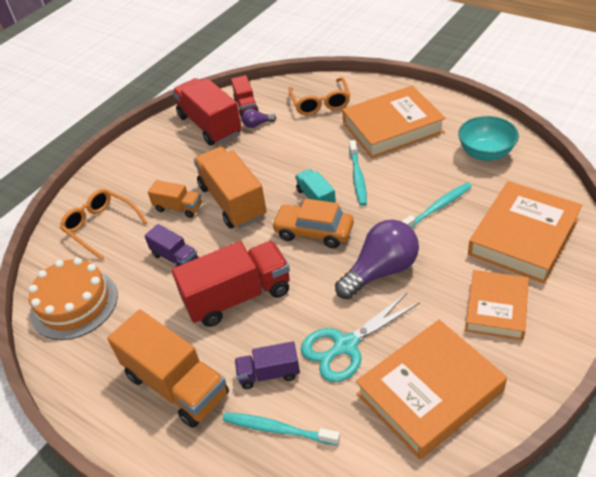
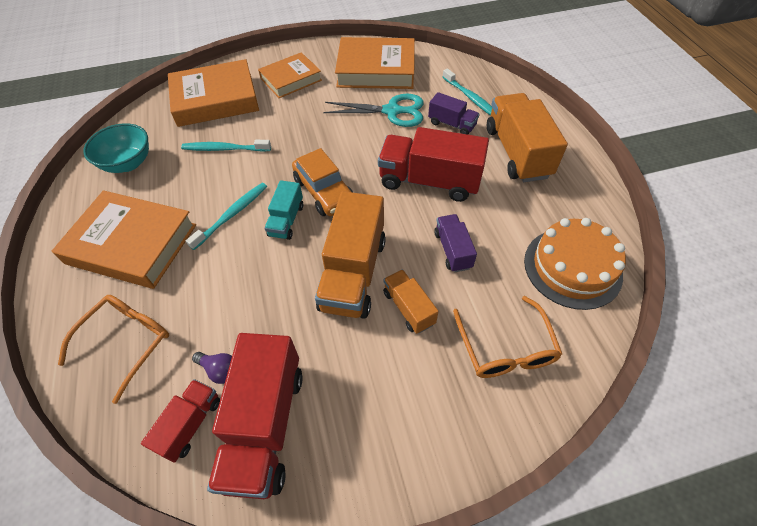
camera: 145 degrees left, 10 degrees up
(381, 271) = (319, 135): purple light bulb -> none

